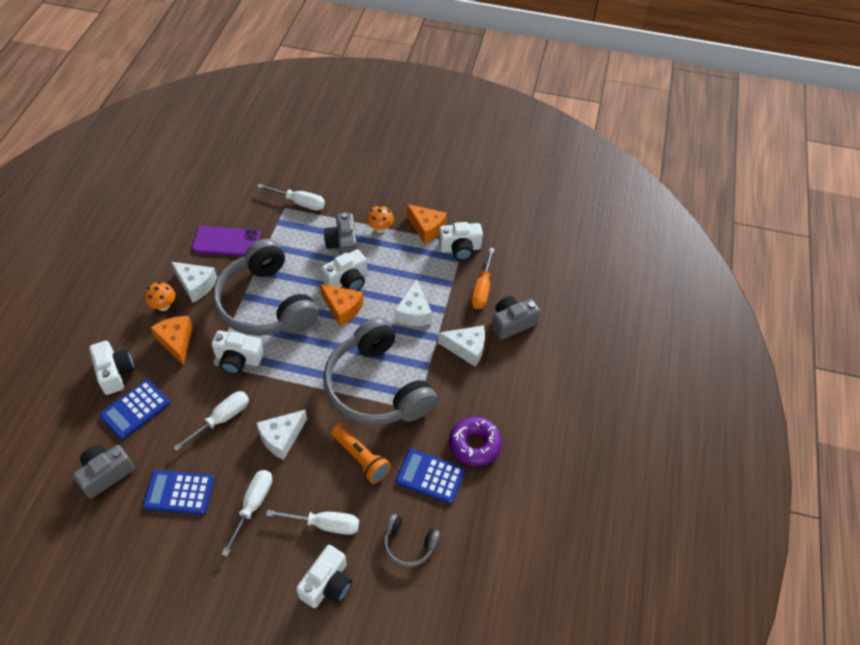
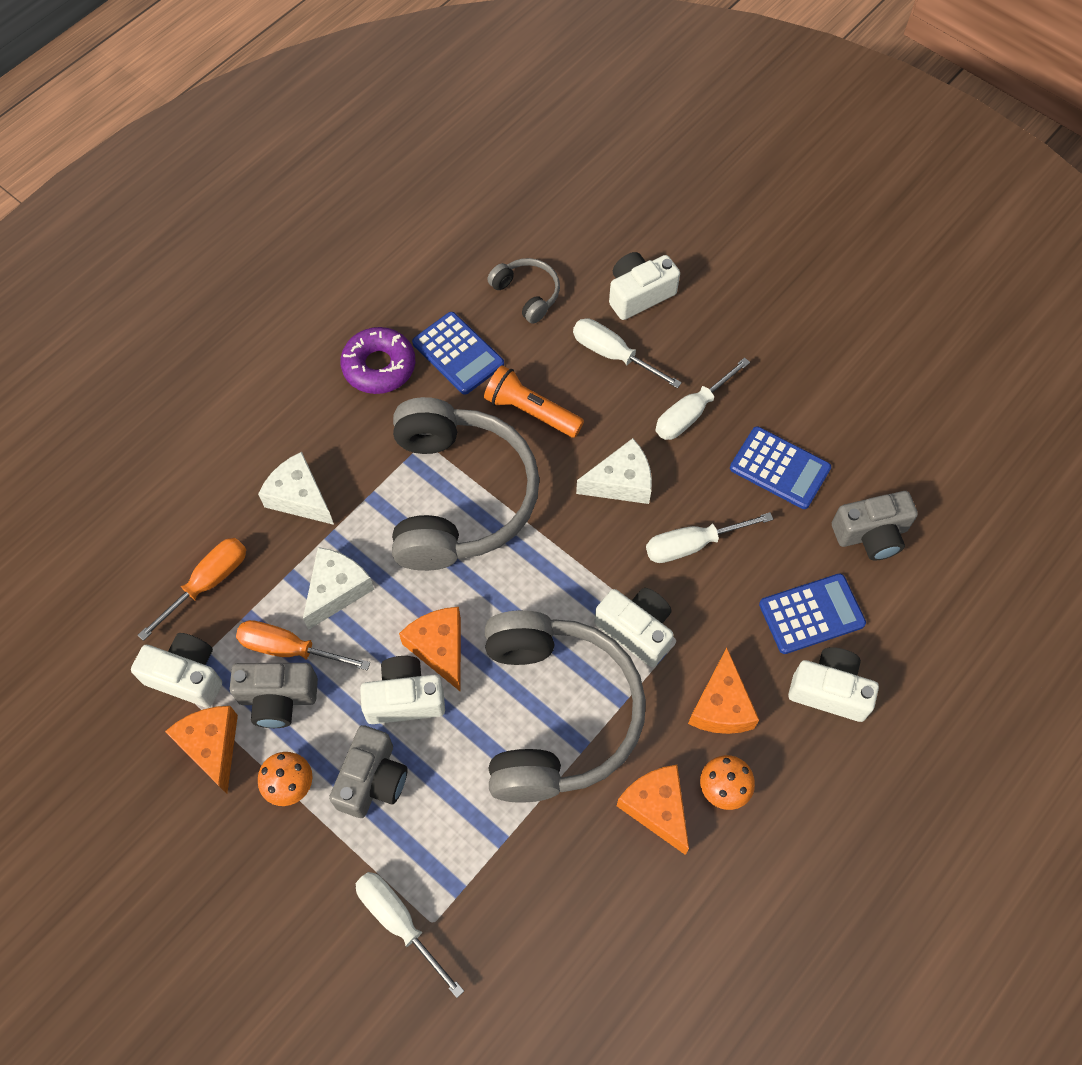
camera: 150 degrees left, 10 degrees up
(115, 373) = (829, 690): white camera -> white camera turned 105 degrees clockwise
(196, 285) = (656, 808): white cheese -> orange cheese
(226, 242) = (572, 885): purple phone -> none
(360, 458) = (531, 411): orange flashlight -> orange flashlight turned 45 degrees counterclockwise
(420, 278) = (288, 649): none -> orange screwdriver
(512, 323) = (207, 506): grey camera -> grey camera (278, 698)

